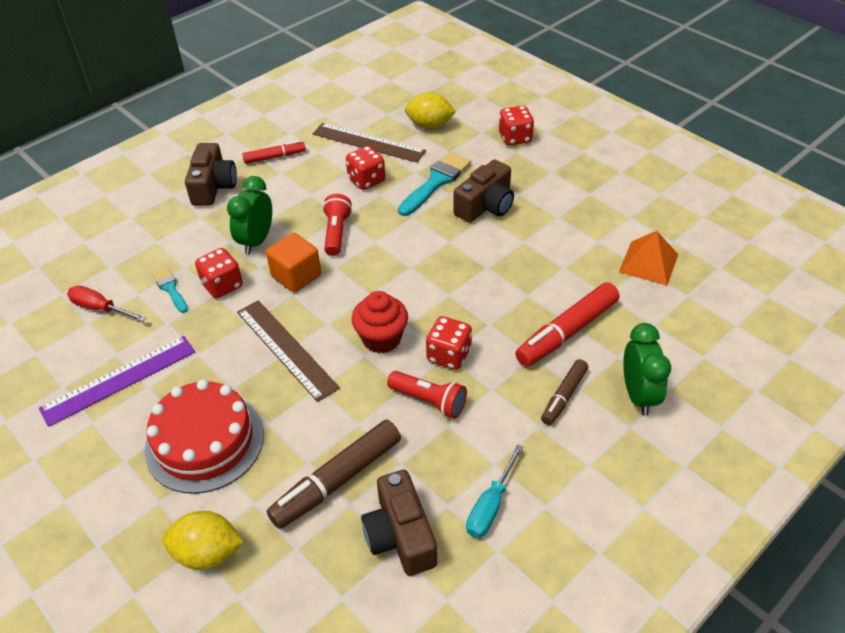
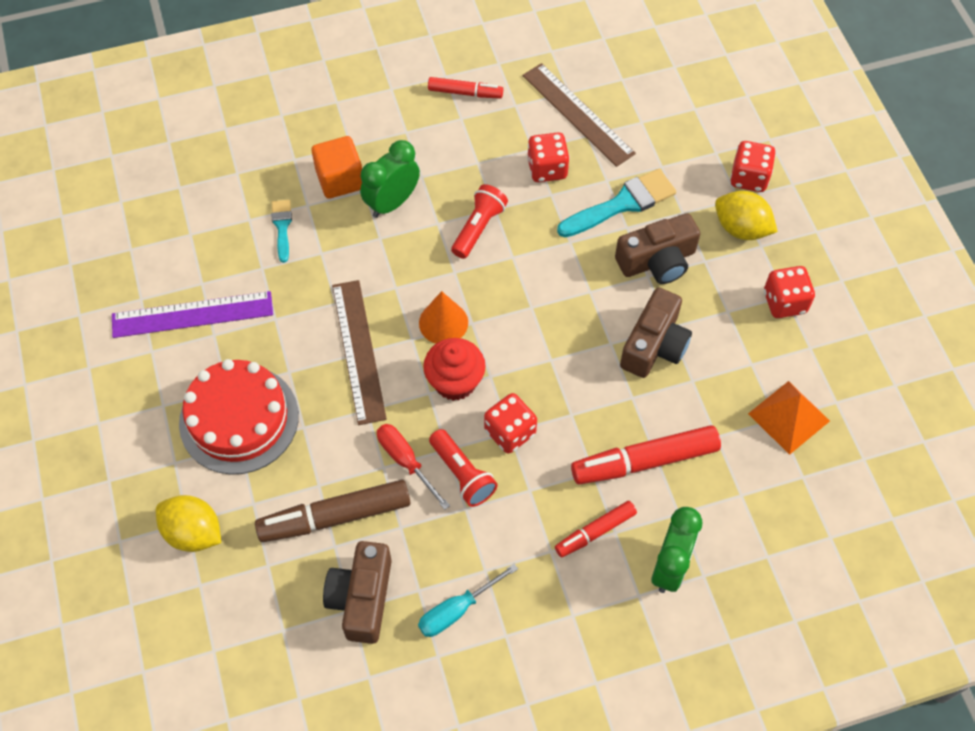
camera: 25 degrees right, 15 degrees up
(100, 308) = (208, 222): red screwdriver -> red screwdriver (405, 461)
(213, 186) = (382, 108): brown camera -> brown camera (654, 345)
(222, 285) = (333, 245): red dice -> red dice (784, 302)
(296, 276) = (410, 266): orange cube -> orange cube (340, 179)
(346, 303) = (443, 322): none -> orange cone
(429, 125) = (661, 117): yellow lemon -> yellow lemon (741, 229)
(564, 396) = (595, 532): brown marker -> red marker

